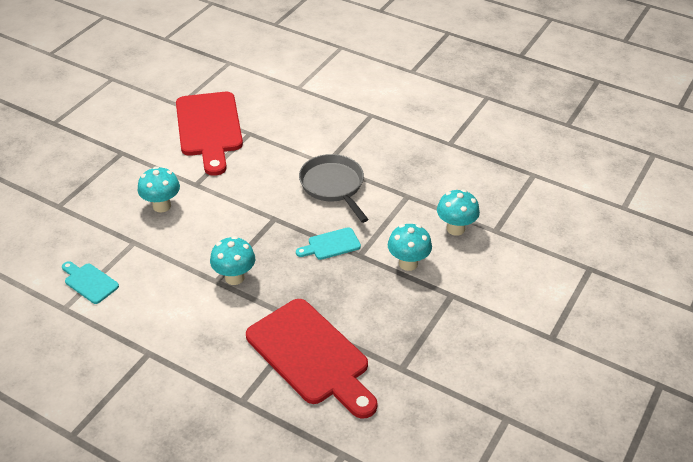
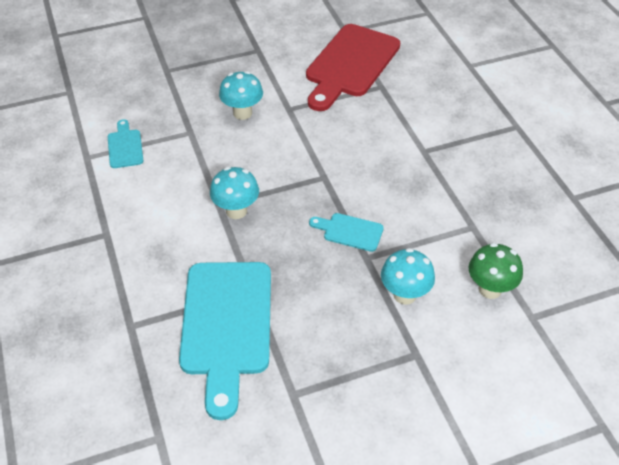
camera: 40 degrees right, 5 degrees up
(311, 356) = (226, 325): red cutting board -> turquoise cutting board
(333, 186) = (408, 177): grey pan -> none
(455, 229) = (490, 289): turquoise mushroom -> green mushroom

